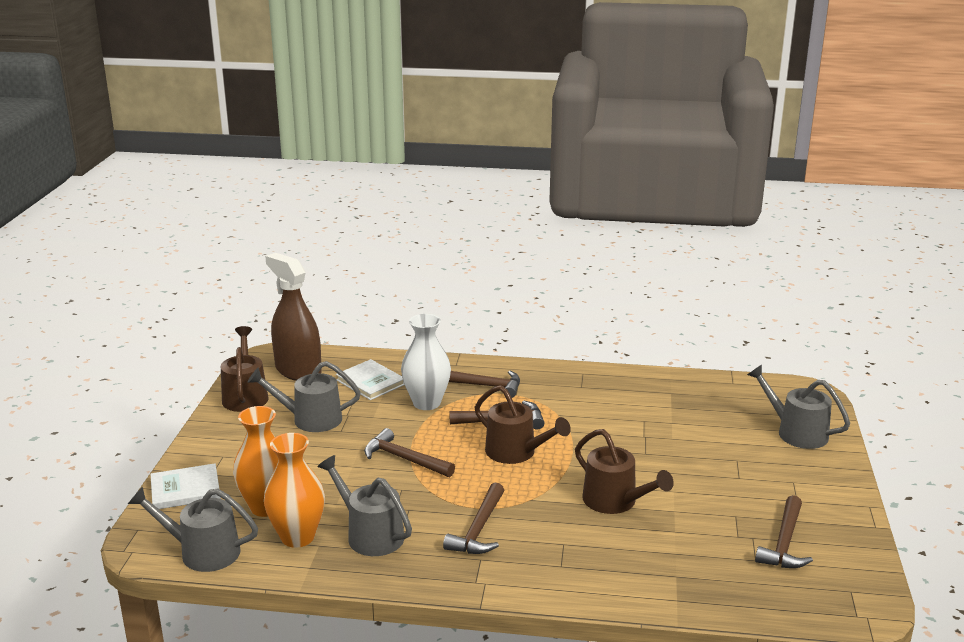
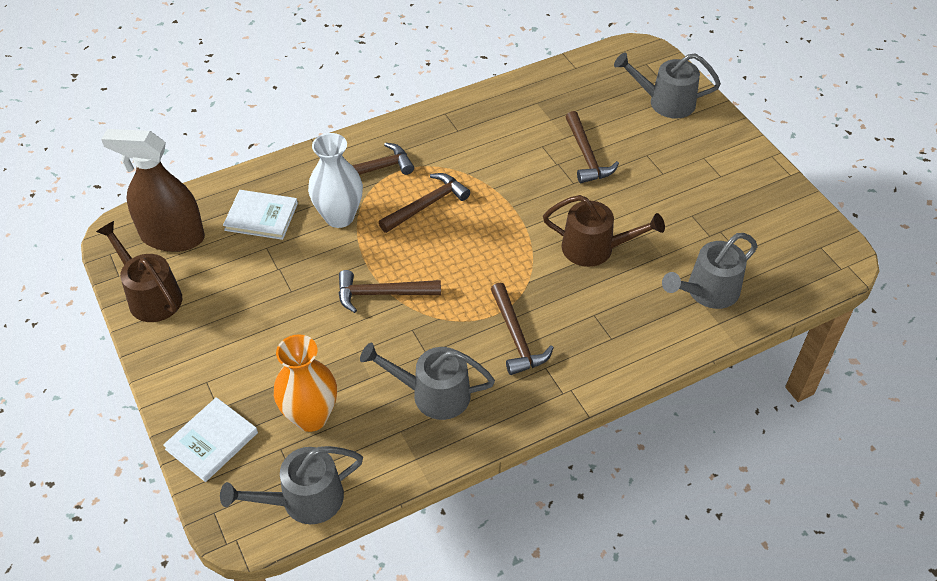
camera: 35 degrees left, 25 degrees up
(297, 537) = (373, 433): orange vase -> none
(310, 419) = (248, 292): grey watering can -> grey watering can (707, 291)
(516, 452) = (470, 236): brown watering can -> none
(784, 543) = (745, 224): brown hammer -> brown hammer (586, 155)

